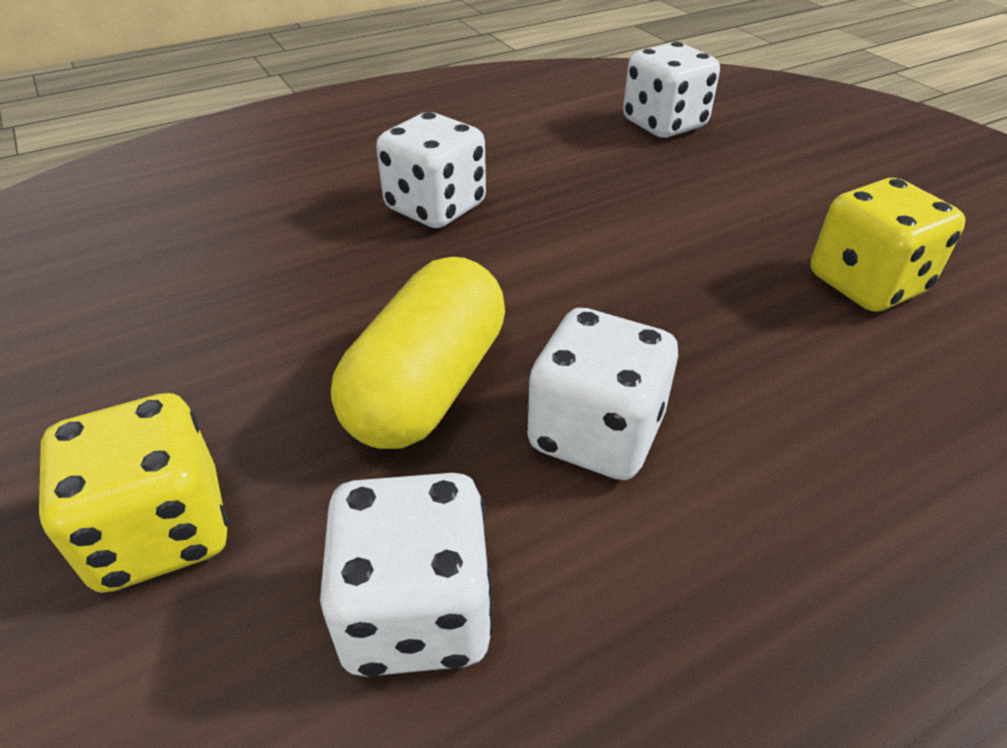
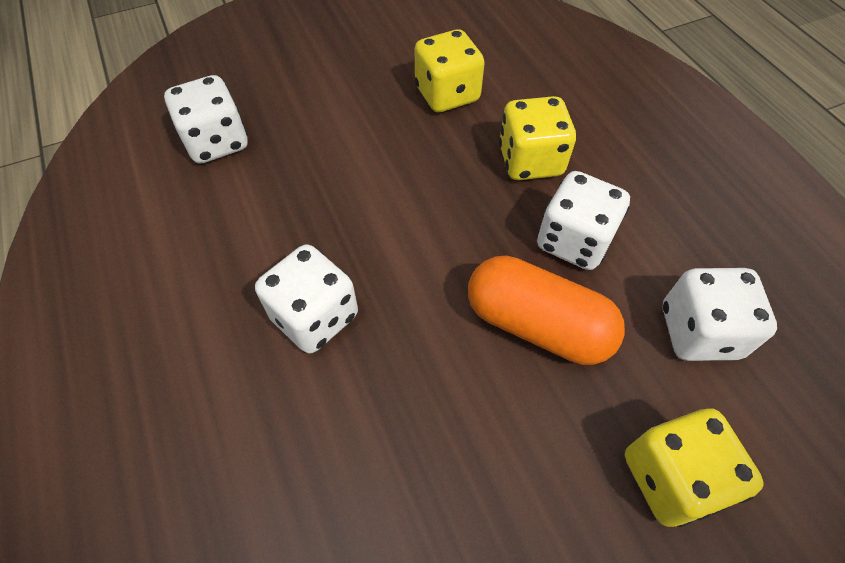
camera: 85 degrees left, 15 degrees up
(428, 386) = (537, 325): yellow capsule -> orange capsule
(761, 382) = (530, 161): none -> yellow dice

